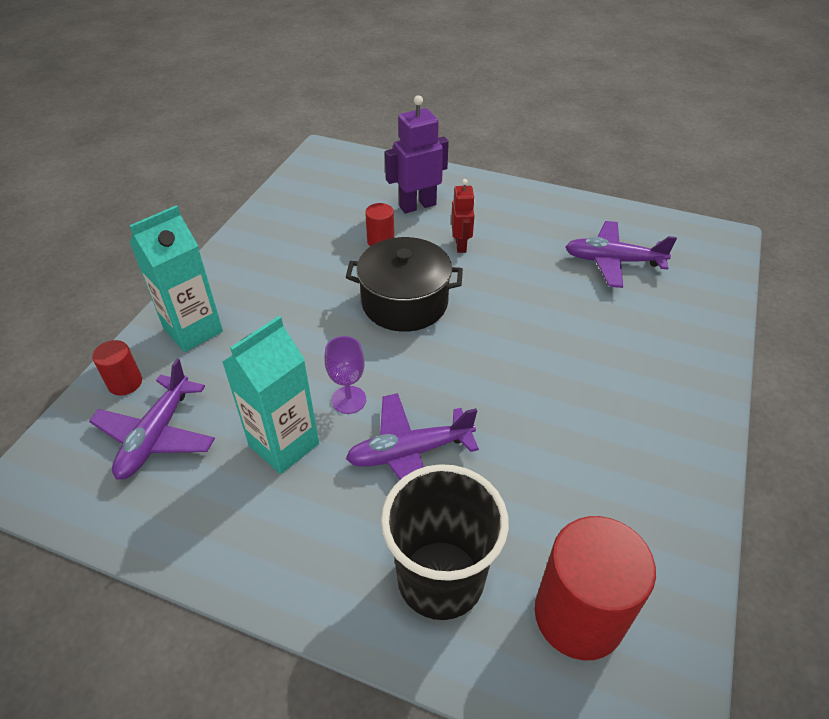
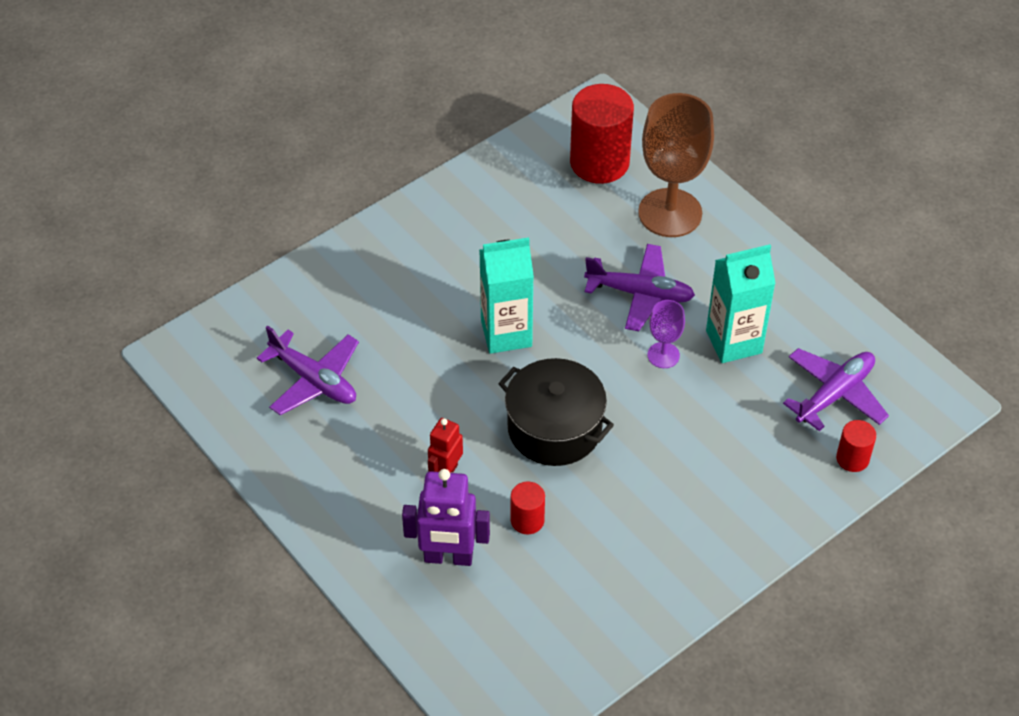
camera: 150 degrees left, 5 degrees up
(193, 330) = (774, 490): turquoise carton -> turquoise carton (506, 333)
(440, 579) = (670, 213): black cup -> brown goblet

